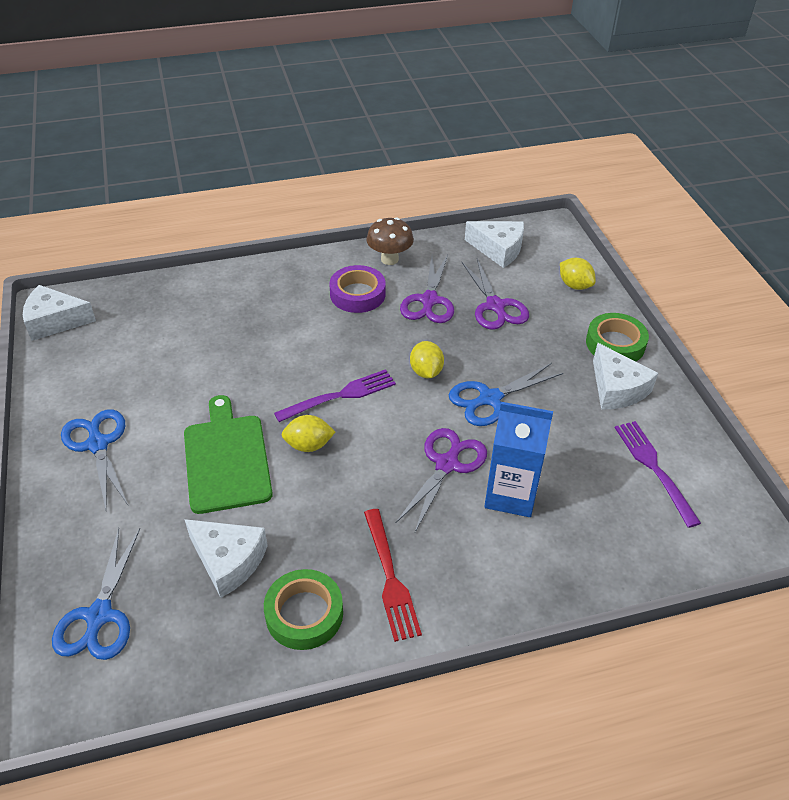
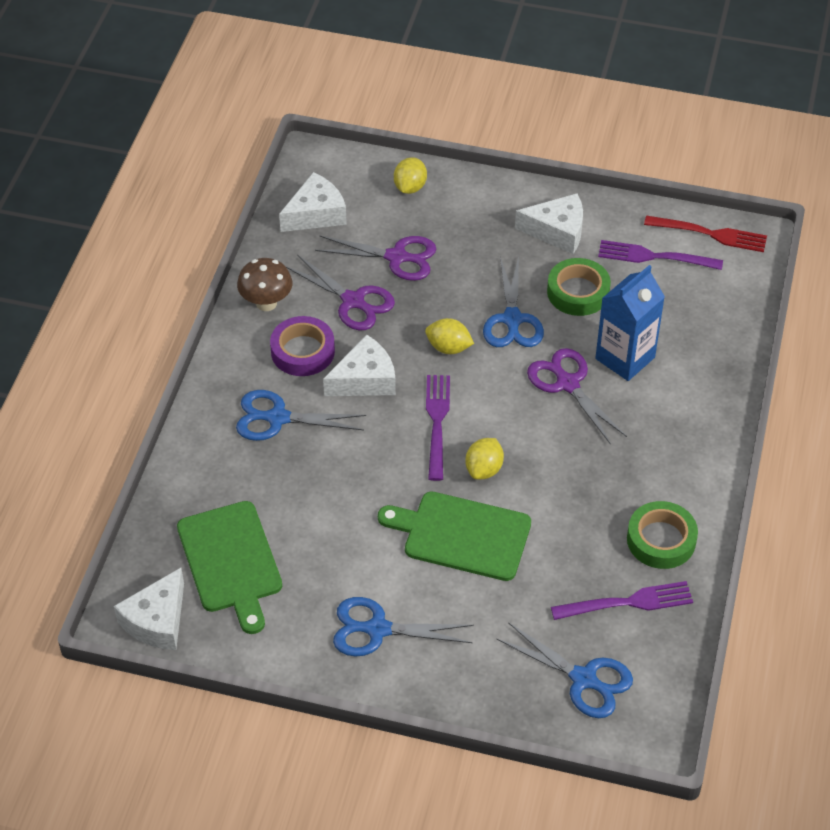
camera: 60 degrees left, 5 degrees up
(128, 336) = (231, 561): none -> green cutting board
(210, 616) = (628, 602): none -> purple fork
(228, 561) = (579, 572): white cheese -> white cheese (365, 379)
(282, 307) = (278, 418): none -> blue scissors
(390, 578) = (660, 471): red fork -> red fork (711, 234)
(574, 285) = (410, 187): yellow lemon -> yellow lemon turned 60 degrees counterclockwise
(615, 344) = (505, 202): green tape -> green tape (578, 292)

